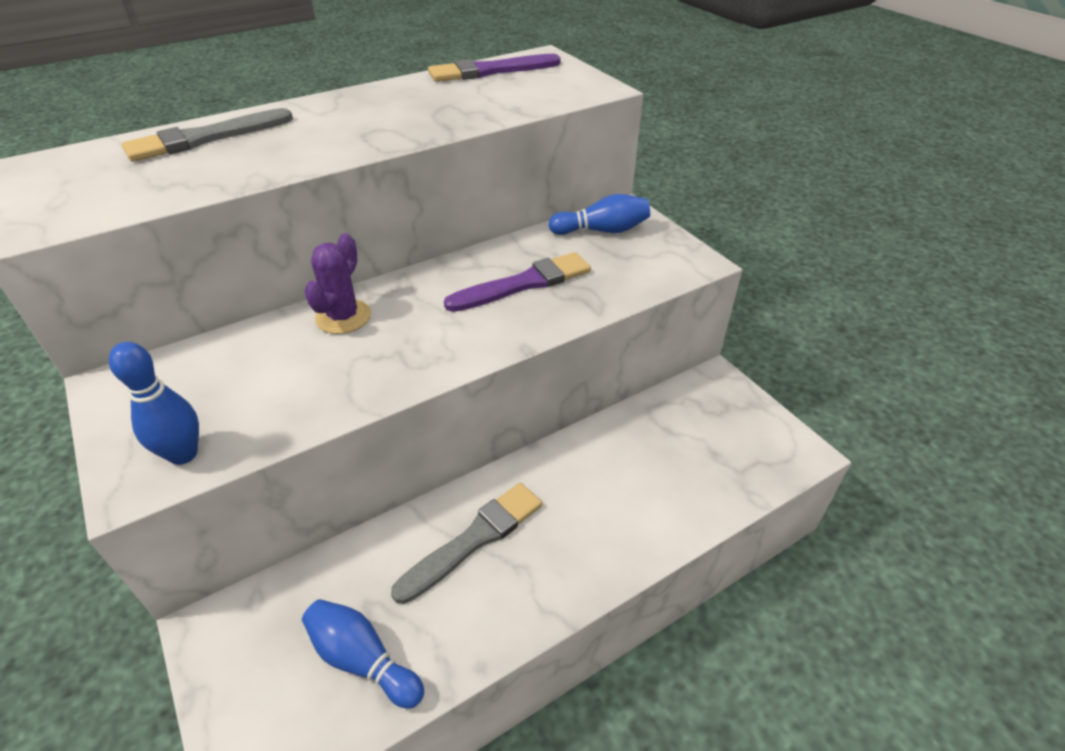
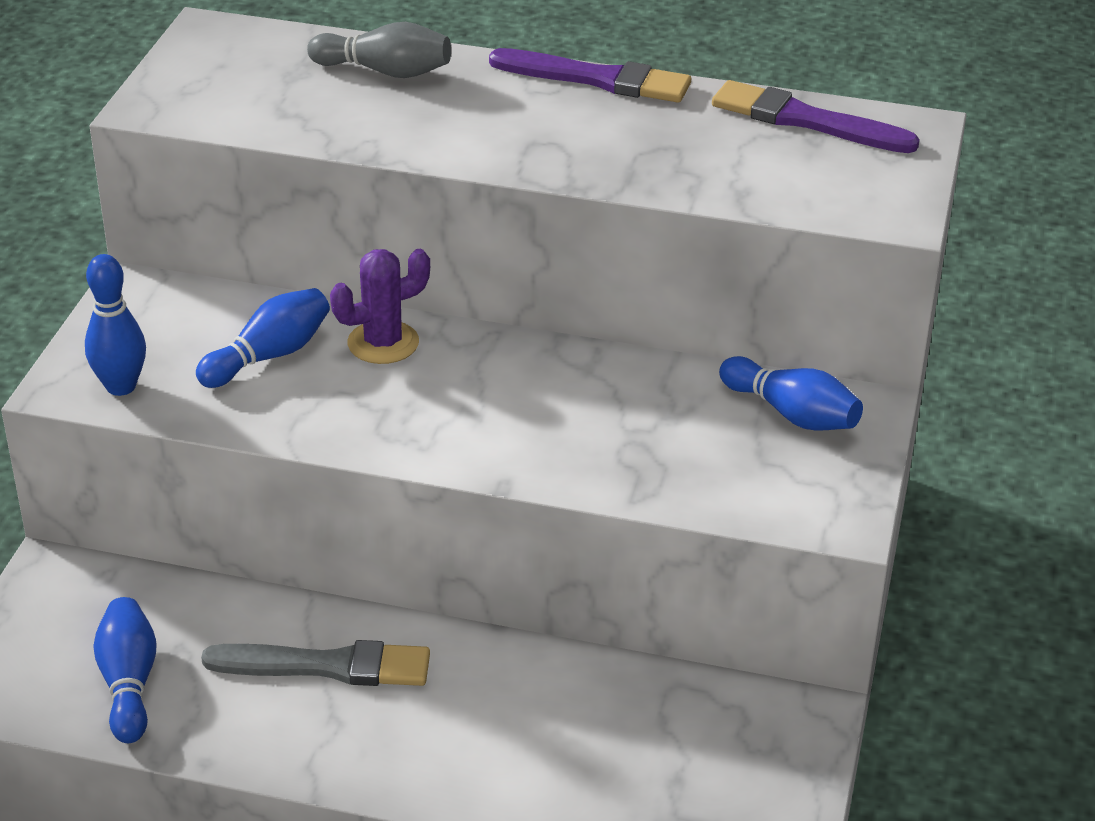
camera: 45 degrees right, 5 degrees down
(205, 138) = (385, 71): grey brush -> grey bowling pin
(276, 367) = (269, 356): none -> blue bowling pin
(523, 284) = (603, 419): purple brush -> purple brush (596, 79)

